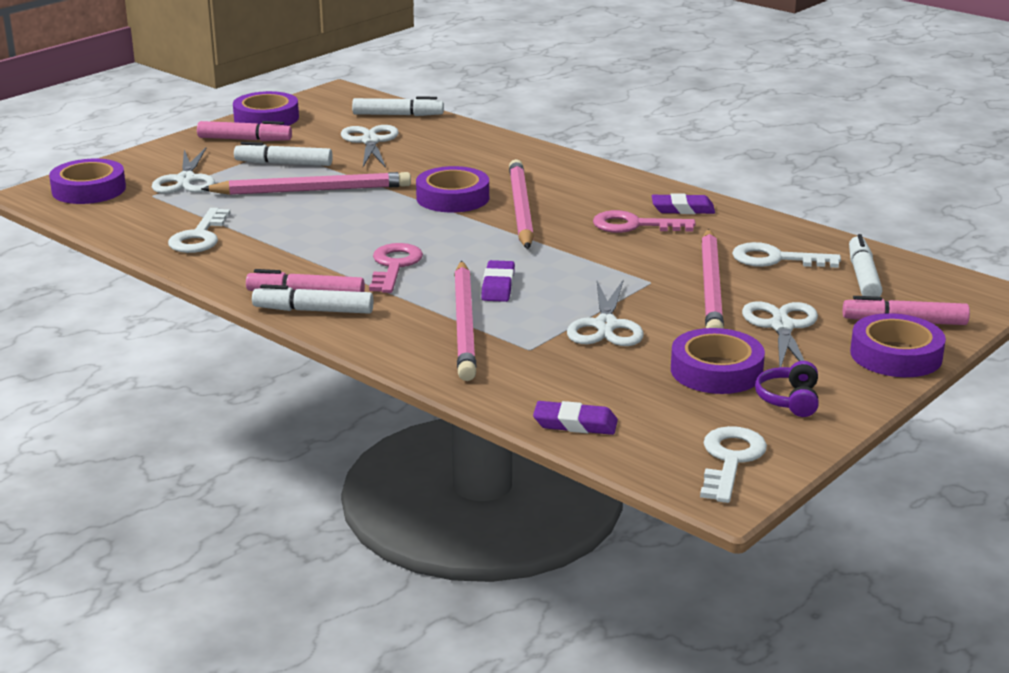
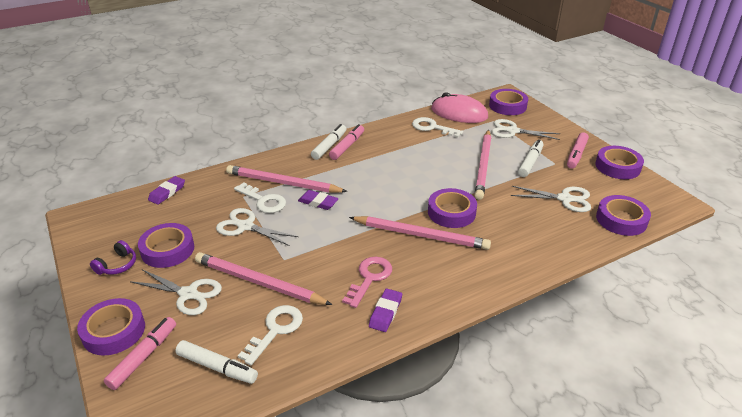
camera: 110 degrees right, 10 degrees up
(132, 222) = (459, 113): none -> pink mouse
(394, 266) = (364, 175): pink key -> none
(397, 115) = (621, 220): white marker -> purple tape
(730, 460) = (94, 227): white key -> white key (263, 201)
(789, 400) = (117, 265): purple headphones -> purple headphones turned 90 degrees clockwise

